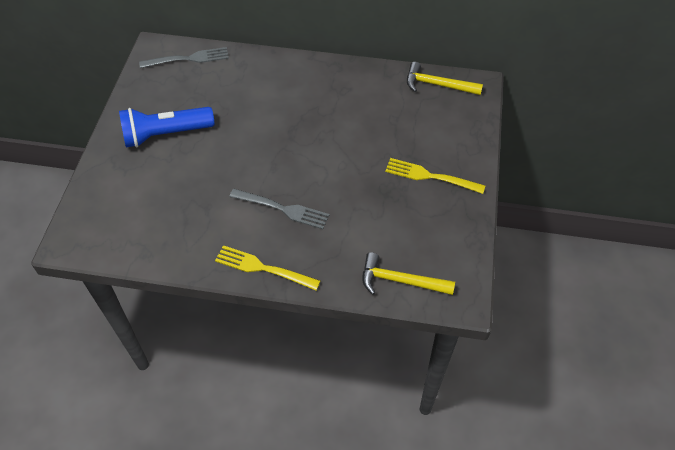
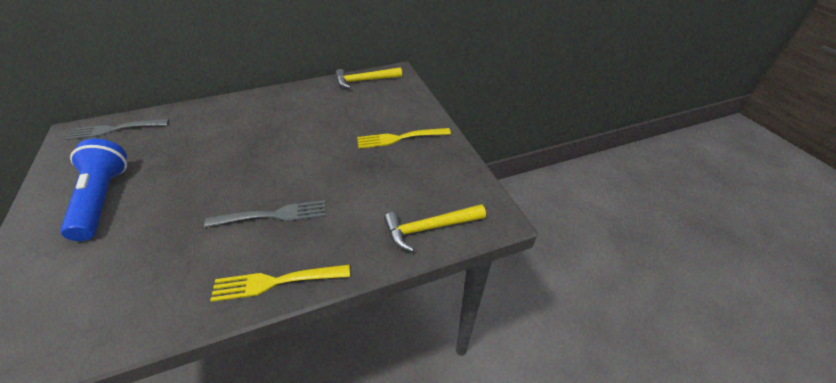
camera: 30 degrees left, 10 degrees down
(165, 134) = (104, 199): blue flashlight -> blue flashlight turned 120 degrees clockwise
(188, 59) = (115, 129): grey fork -> grey fork turned 150 degrees counterclockwise

